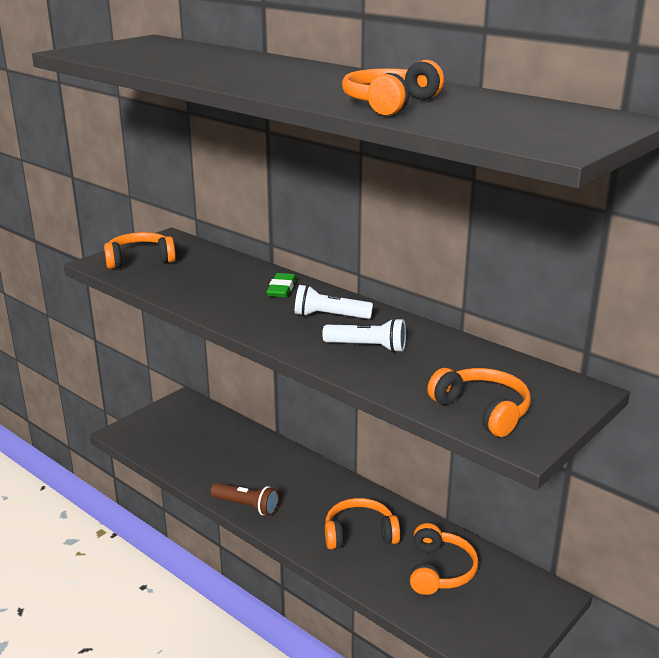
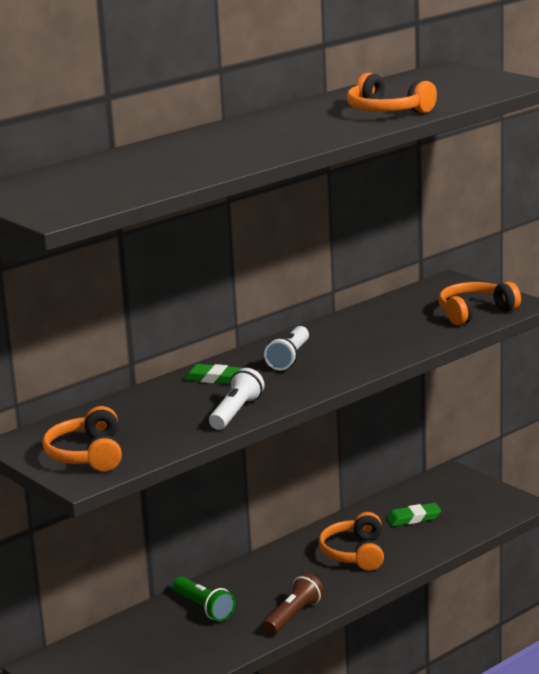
camera: 80 degrees left, 5 degrees down
(259, 458) = (204, 608): none -> green flashlight
(367, 347) = (359, 345): white flashlight -> white flashlight (236, 412)
(439, 570) = (413, 518): orange headphones -> green eraser

